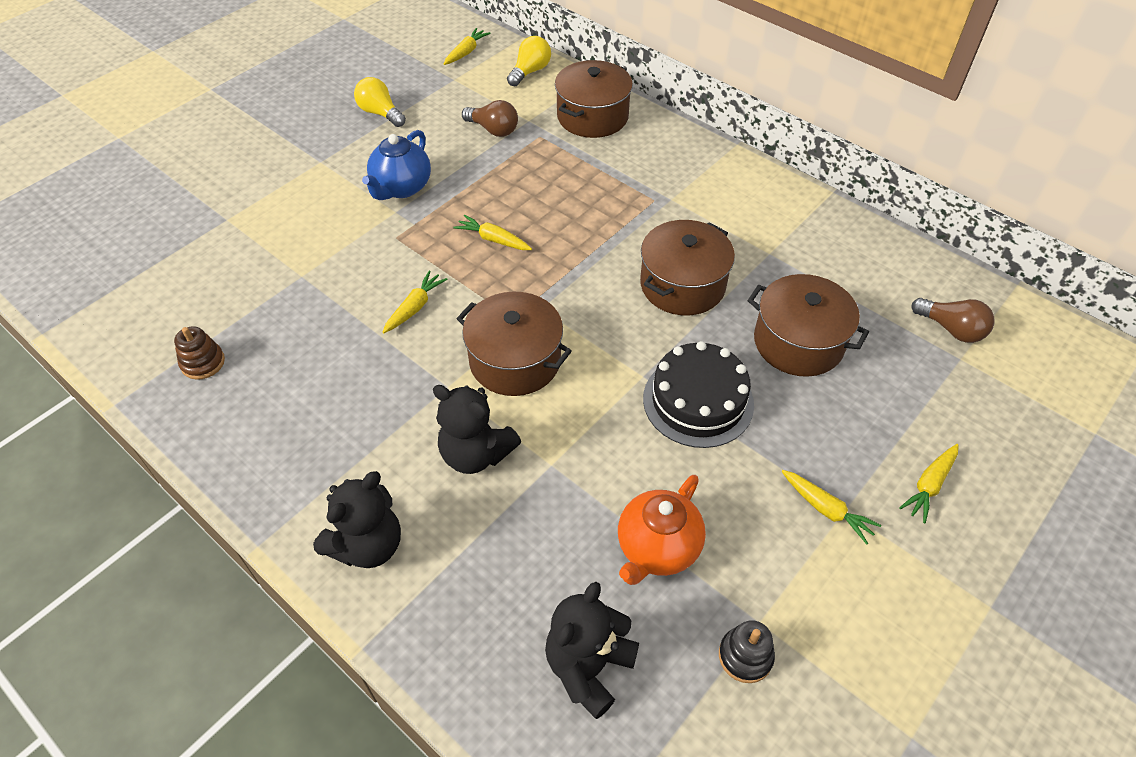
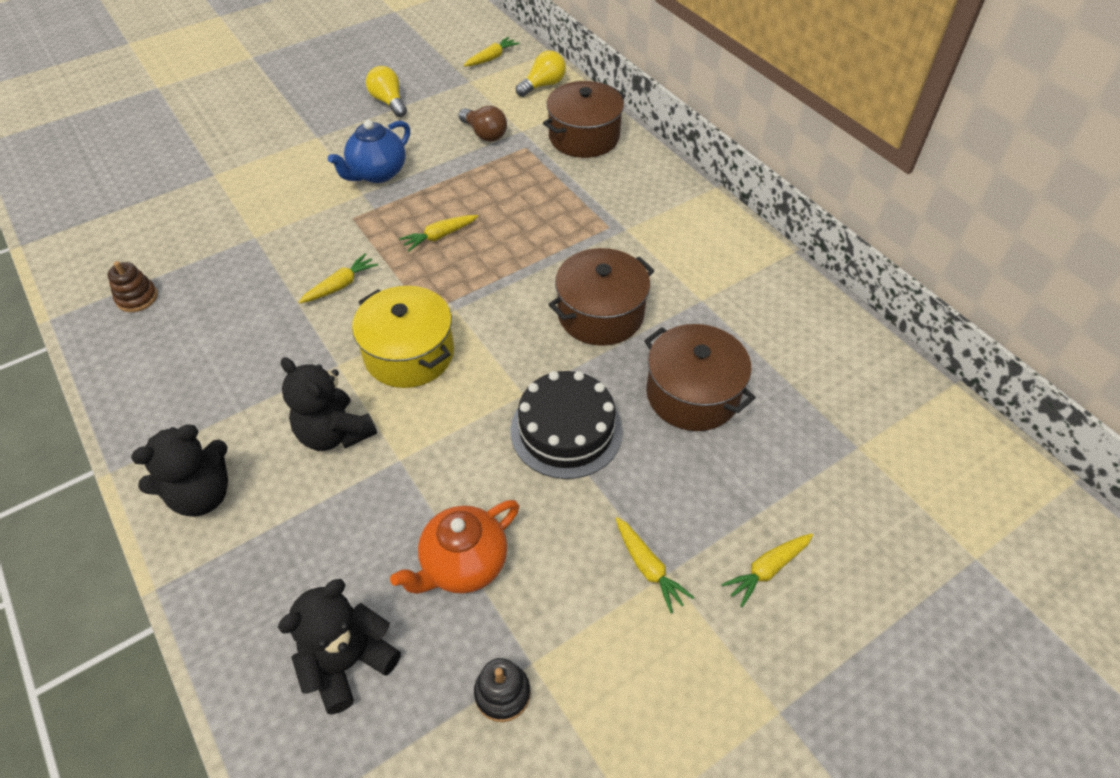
camera: 15 degrees right, 0 degrees up
(493, 239) = (439, 236): yellow carrot -> yellow carrot turned 75 degrees counterclockwise
(515, 360) = (409, 354): brown pot -> yellow pot
(951, 329) = (860, 414): brown light bulb -> none

